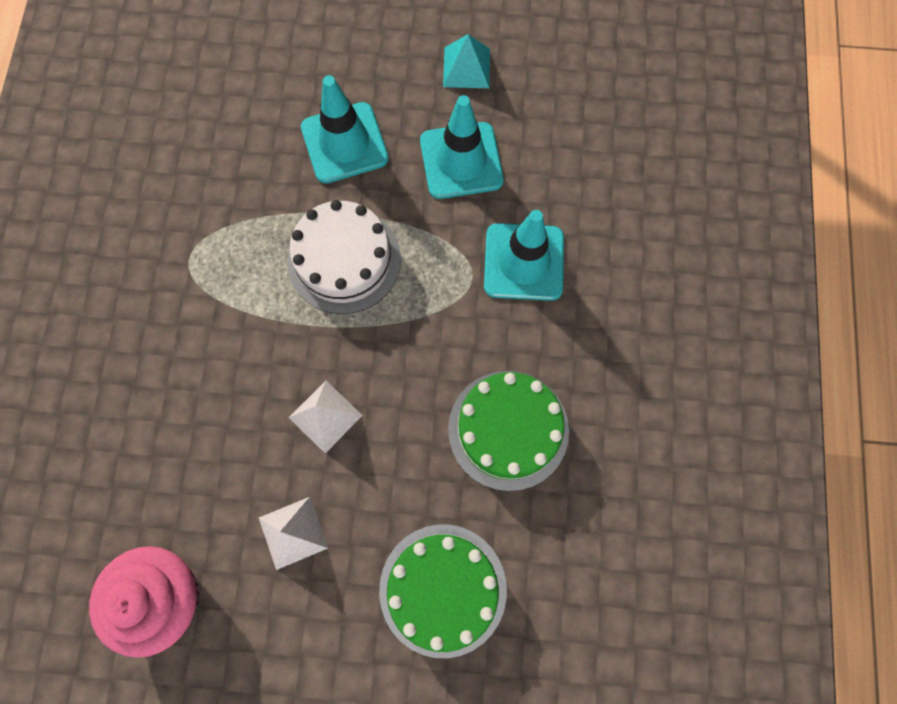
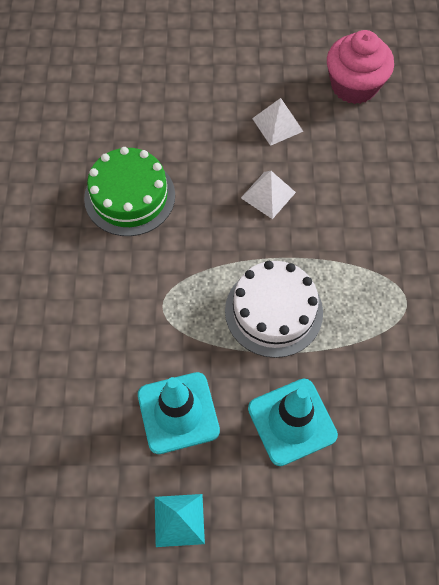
camera: 175 degrees right, 10 degrees down
(443, 589) = (172, 102): green cake -> none
(524, 262) = (118, 322): turquoise traffic cone -> none

